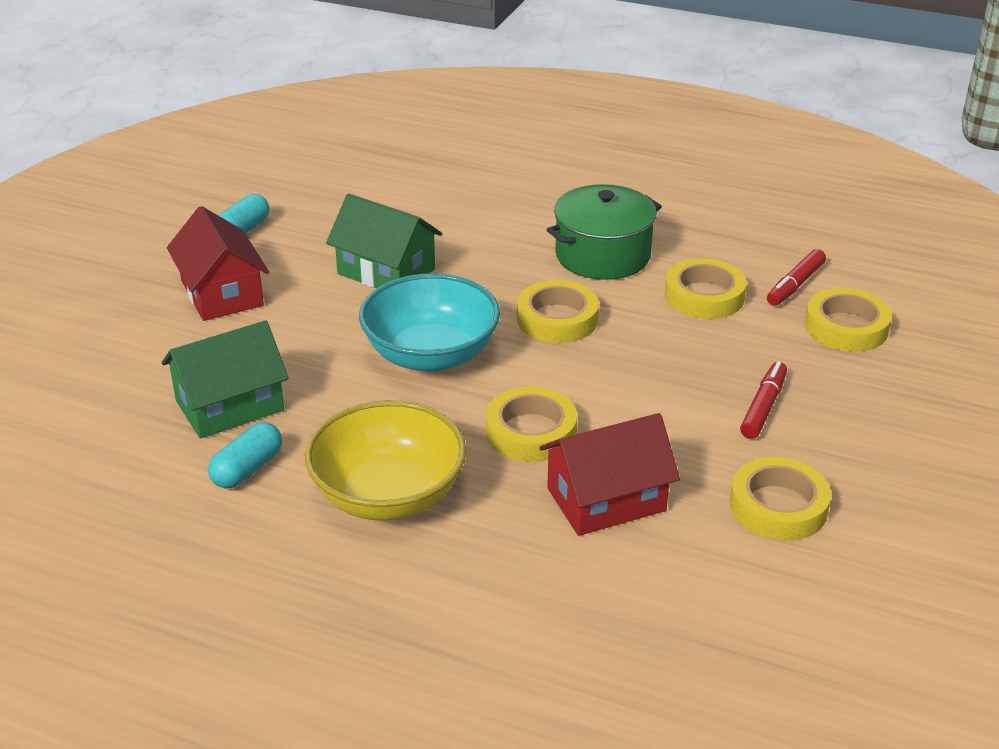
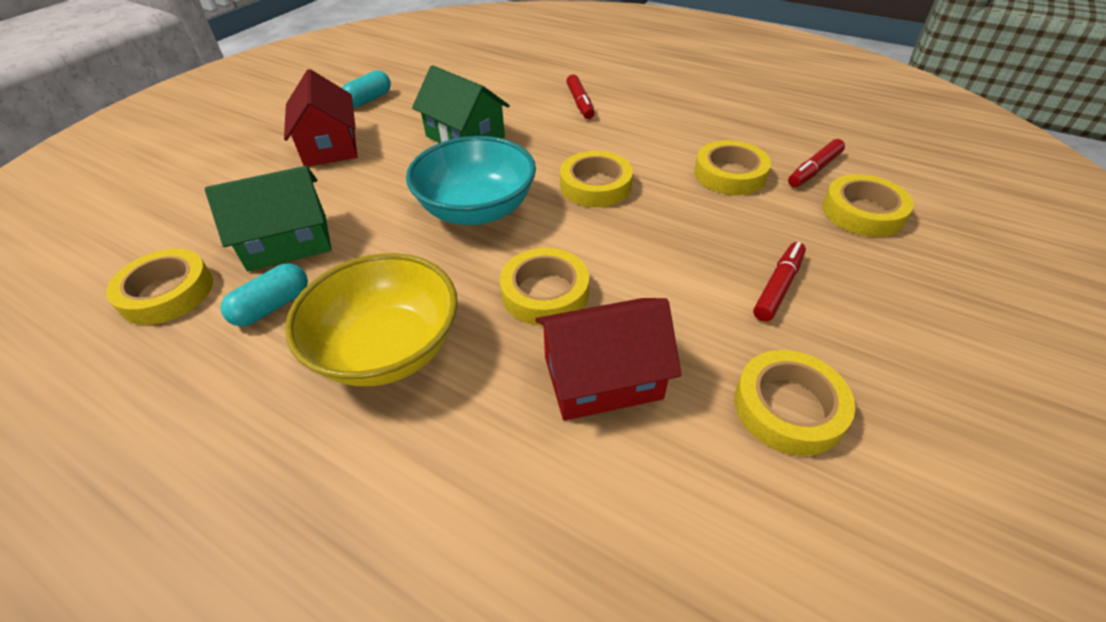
camera: 10 degrees right, 10 degrees up
(121, 466) = (167, 293): none -> yellow tape
(514, 219) = (580, 103): none -> red marker
(602, 255) = (646, 134): green pot -> none

